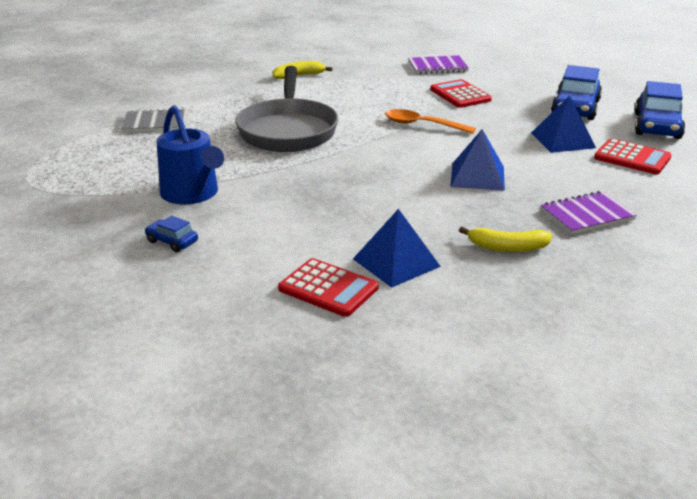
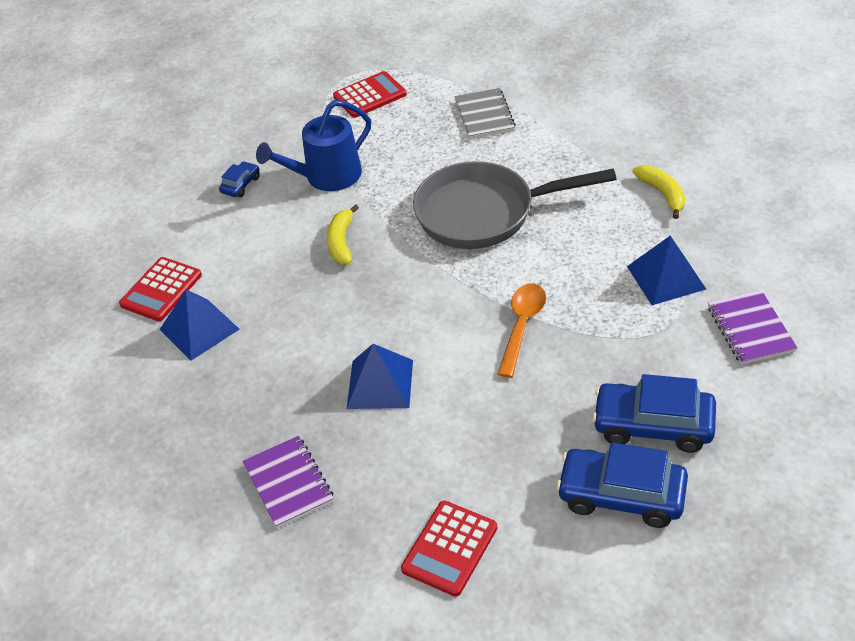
camera: 90 degrees right, 15 degrees up
(460, 95) = (639, 359): red calculator -> red calculator (370, 95)
(507, 247) = (221, 410): yellow banana -> yellow banana (341, 242)
(562, 140) = (498, 472): blue pyramid -> blue pyramid (666, 277)
(657, 126) = (571, 597): blue car -> blue car (653, 425)

